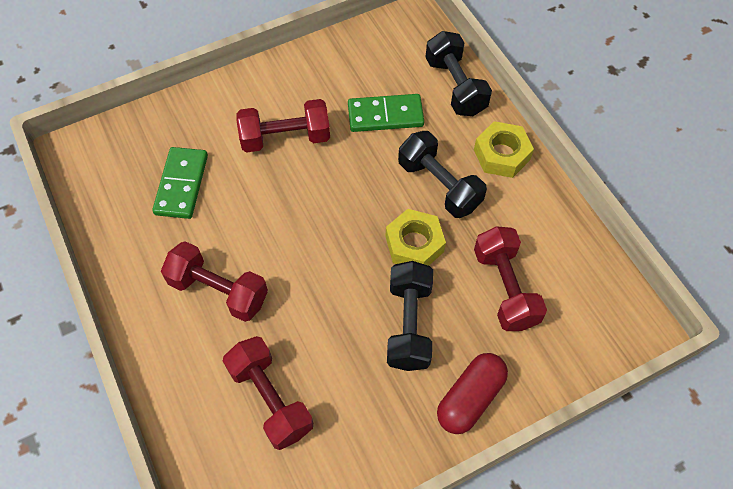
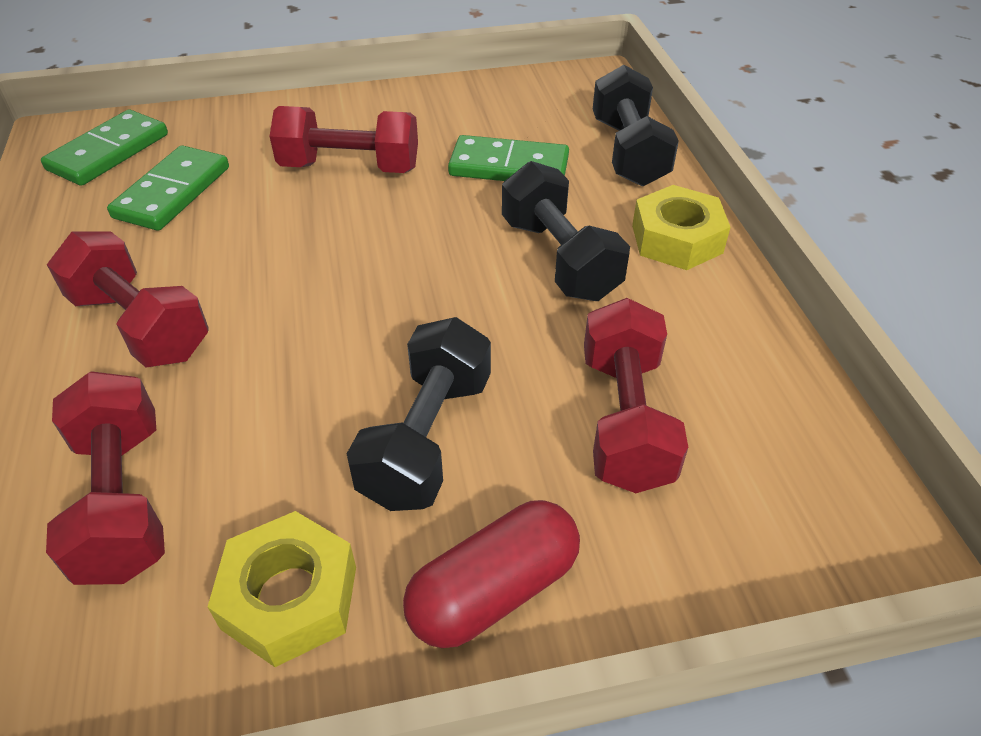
camera: 15 degrees right, 15 degrees down
(119, 159) = (109, 152): none -> green domino
(414, 244) = (487, 326): yellow nut -> yellow nut (290, 597)

